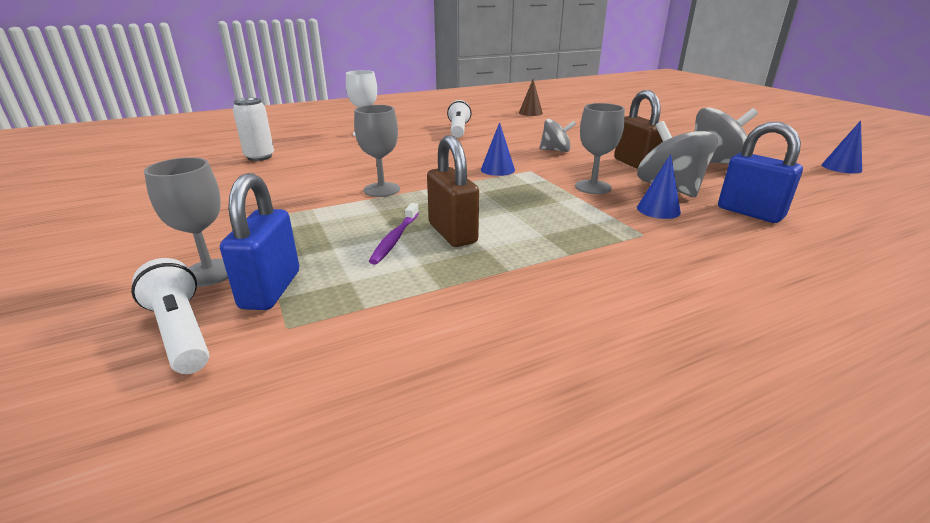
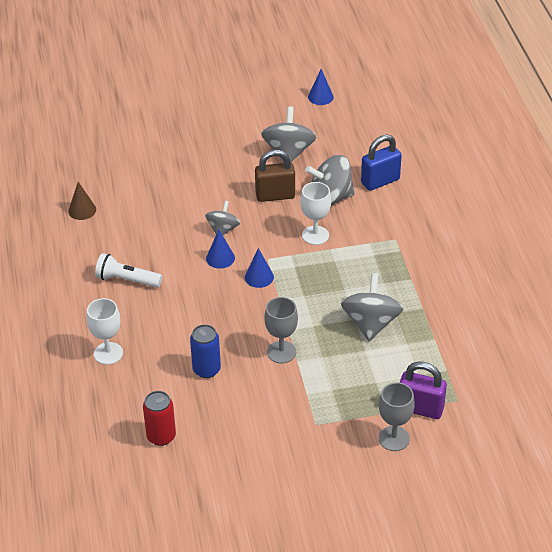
camera: 75 degrees left, 15 degrees up
(181, 332) = (454, 440): white flashlight -> none
(259, 157) = (161, 436): white can -> red can
(270, 289) = (420, 408): blue padlock -> purple padlock
(349, 163) = (206, 369): none -> blue can
(395, 239) = (371, 351): purple toothbrush -> none
(452, 233) = (371, 323): brown padlock -> grey spinning top
(593, 187) = (315, 235): grey goblet -> white goblet
(658, 210) = (363, 219): blue cone -> blue cone (220, 258)

